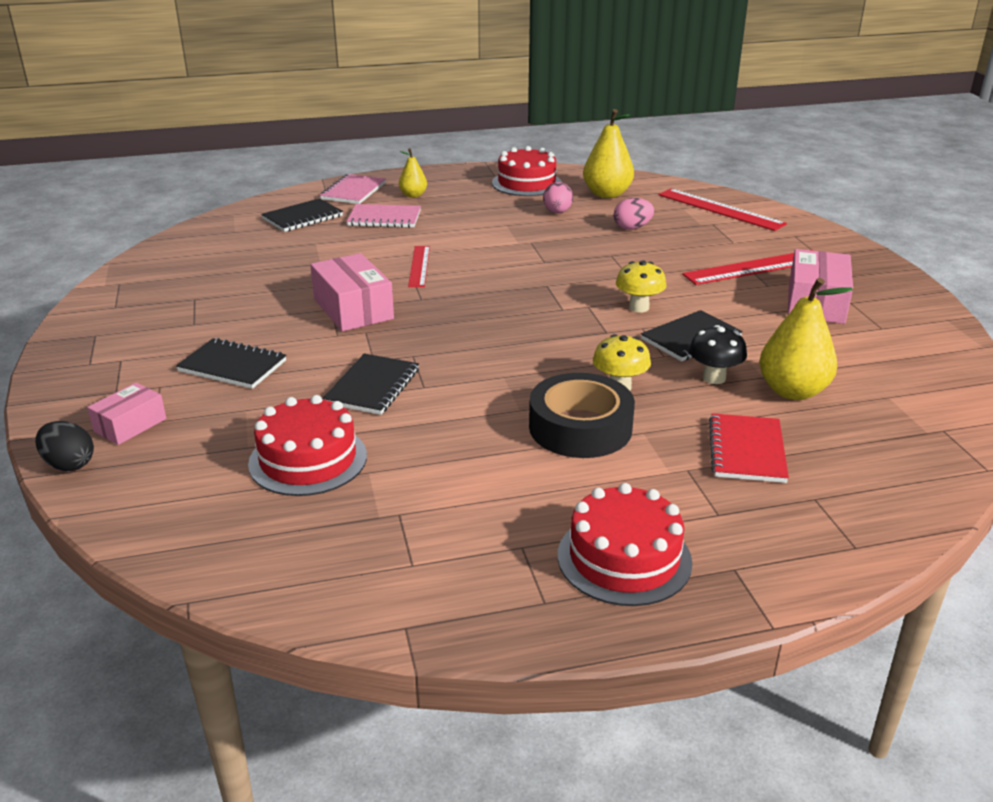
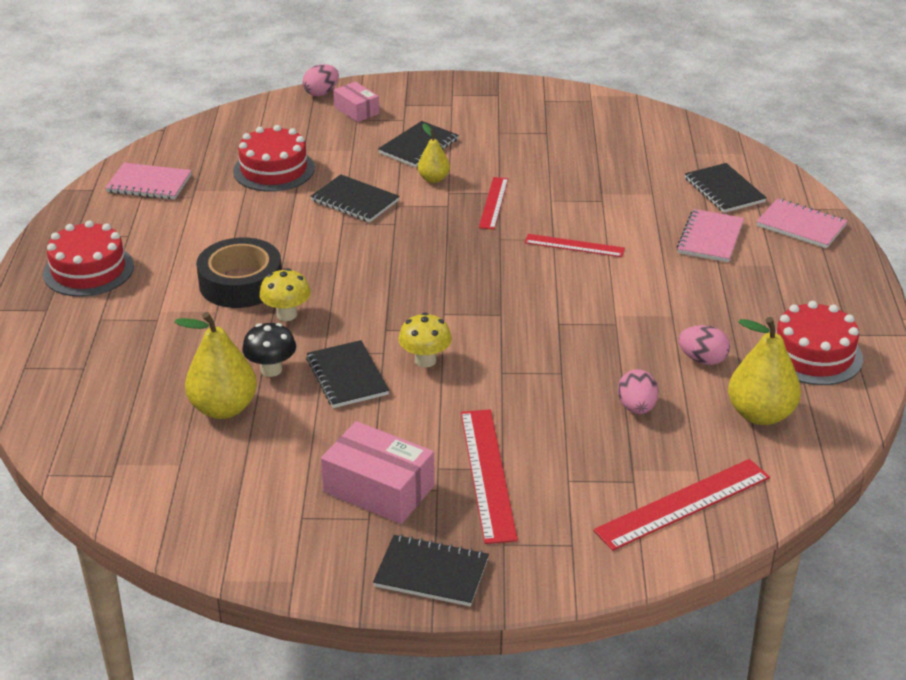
camera: 105 degrees right, 5 degrees up
(69, 464) = (321, 93): black egg -> pink egg
(353, 309) = (494, 203): pink box -> red ruler
(372, 567) = (149, 184): none -> pink notebook
(413, 195) = (781, 264): yellow pear -> yellow pear (433, 179)
(747, 450) = (159, 354): red notebook -> none
(875, 273) = (431, 573): none -> black notebook

